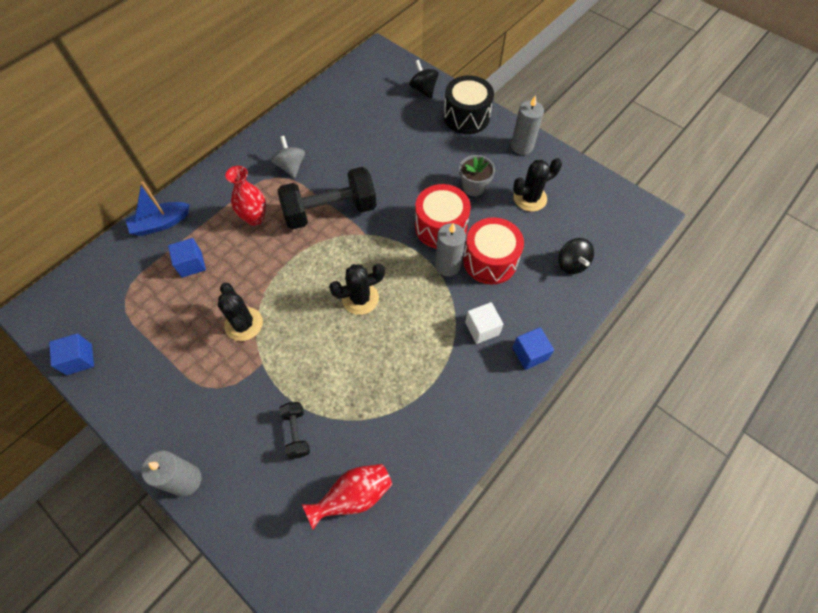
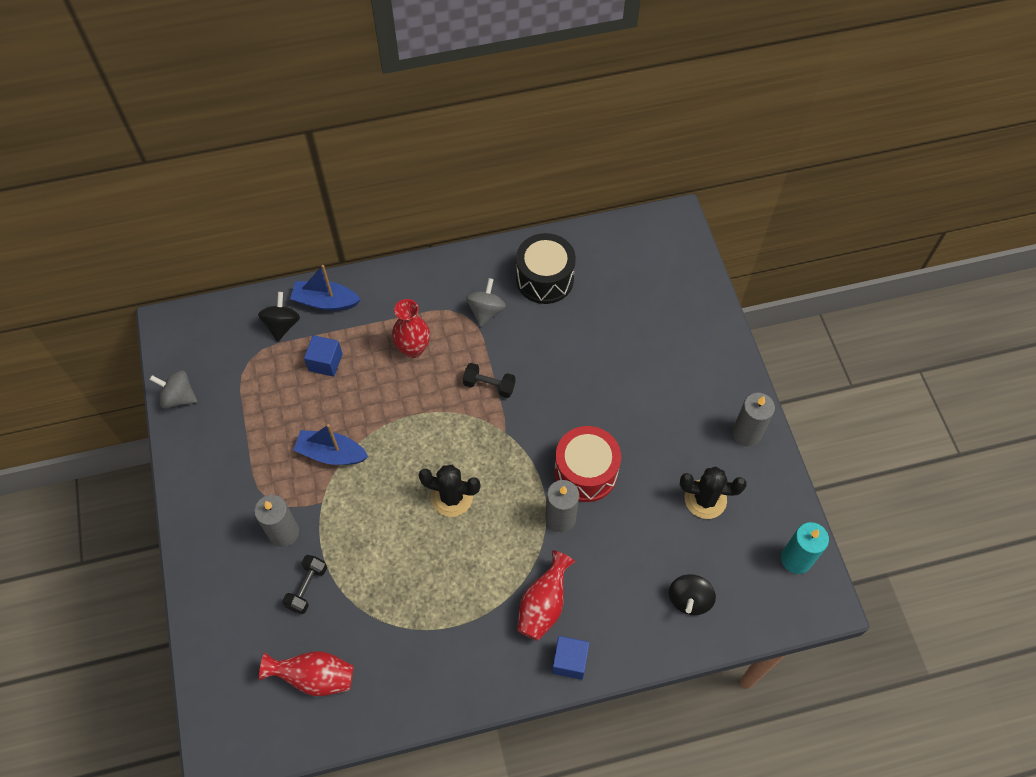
camera: 35 degrees right, 0 degrees up
(79, 359) = (178, 397): blue cube -> grey spinning top
(186, 480) = (194, 566): grey candle -> grey candle (283, 532)
(244, 324) = (331, 453): black cactus -> blue boat
(330, 211) = (489, 385): black dumbbell -> black dumbbell, size x0.47
(423, 89) = (691, 298): black spinning top -> black spinning top (282, 325)
(466, 117) = (713, 360): black drum -> black drum (545, 279)
(473, 187) = (655, 449): grey flower pot -> none
(482, 328) = (543, 605): white cube -> red vase
(490, 260) = (607, 540): red drum -> none
(612, 200) = (796, 559): none -> turquoise candle

